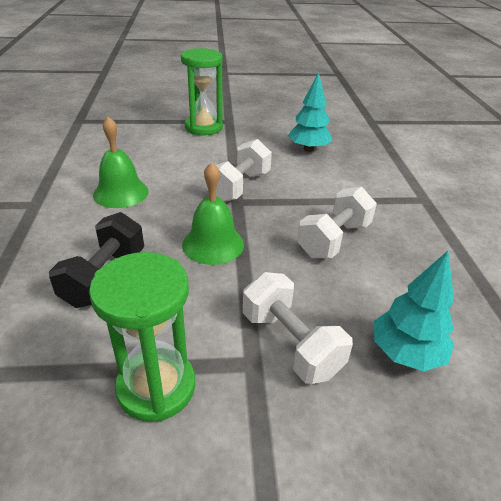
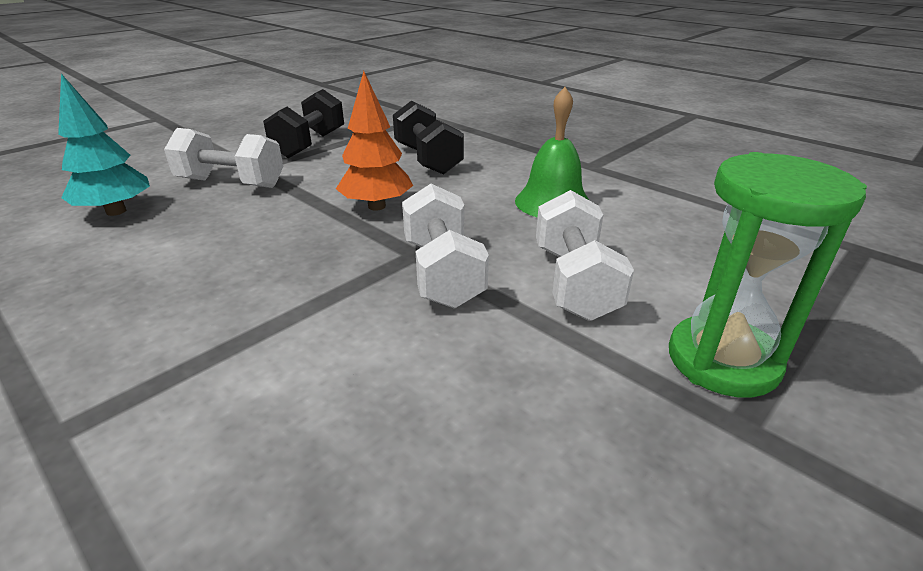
camera: 140 degrees right, 5 degrees down
(156, 387) = (309, 145): green hourglass -> black dumbbell
(213, 244) = (377, 206): green bell -> orange tree
(308, 149) = (433, 446): turquoise tree -> none
(334, 239) = (234, 267): white dumbbell -> white dumbbell (574, 282)

